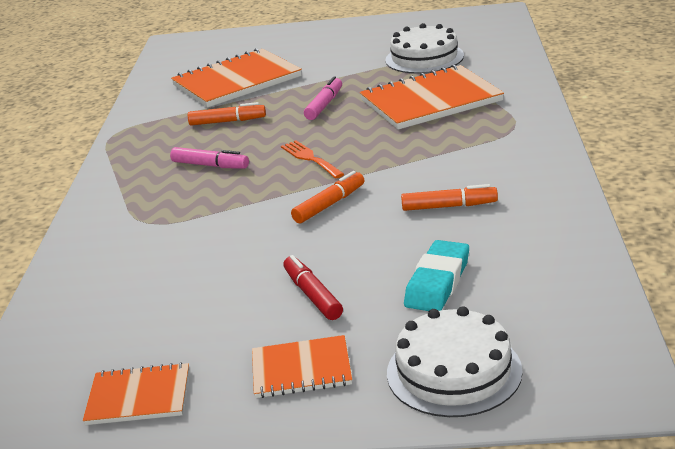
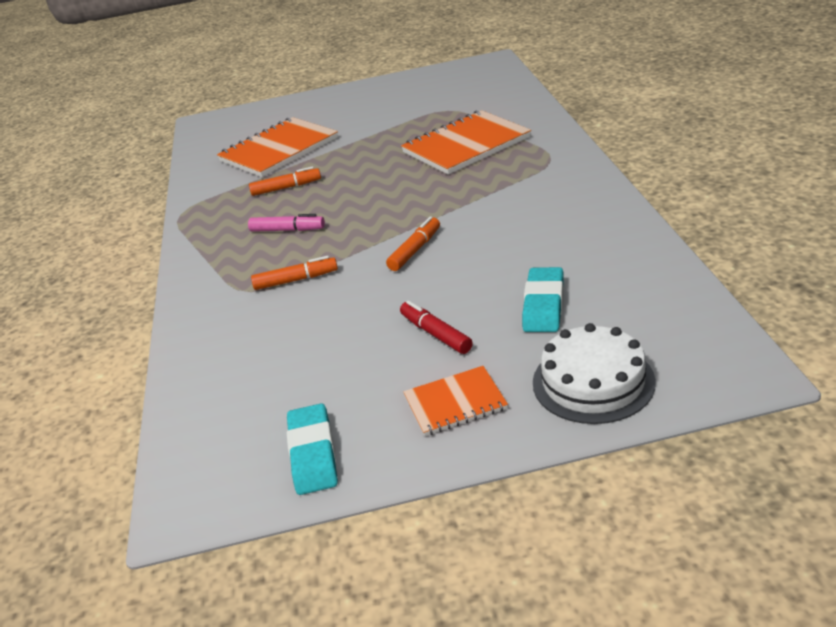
camera: 10 degrees left, 5 degrees up
(139, 397) = (313, 454): orange notebook -> turquoise eraser
(310, 158) = (378, 211): orange fork -> none
(324, 105) = (371, 161): pink marker -> none
(424, 58) = (443, 108): white cake -> none
(449, 206) = (524, 236): orange marker -> orange marker (296, 280)

